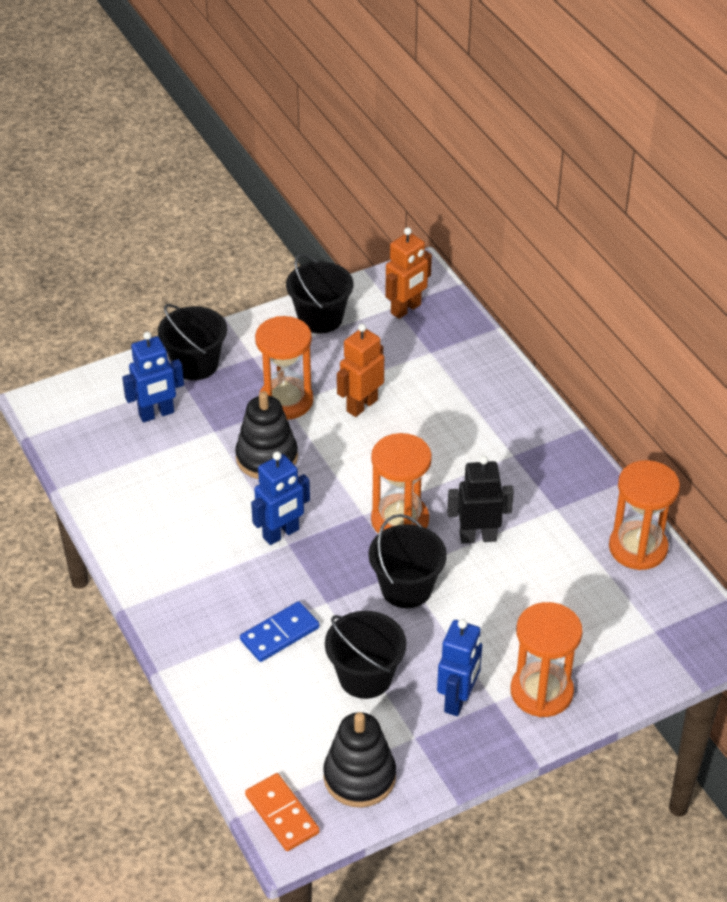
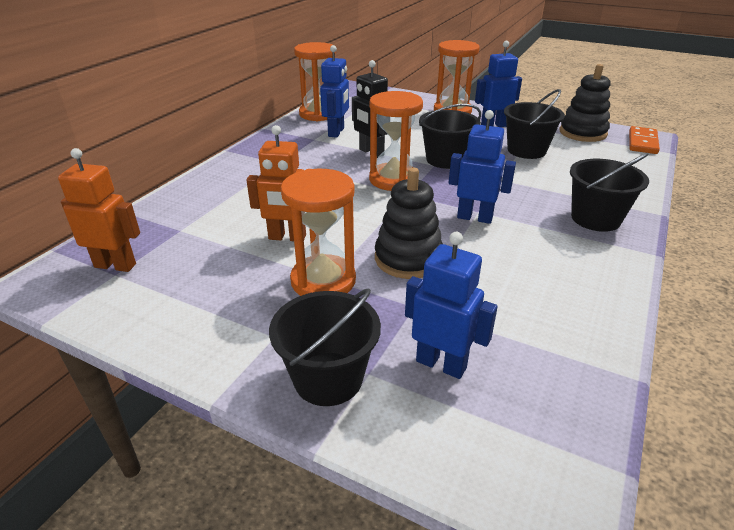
camera: 125 degrees left, 10 degrees down
(280, 634) = (551, 184): blue domino -> none
(320, 318) = (165, 316): black bucket -> black bucket (595, 218)
(561, 536) = (336, 132): none -> blue robot

